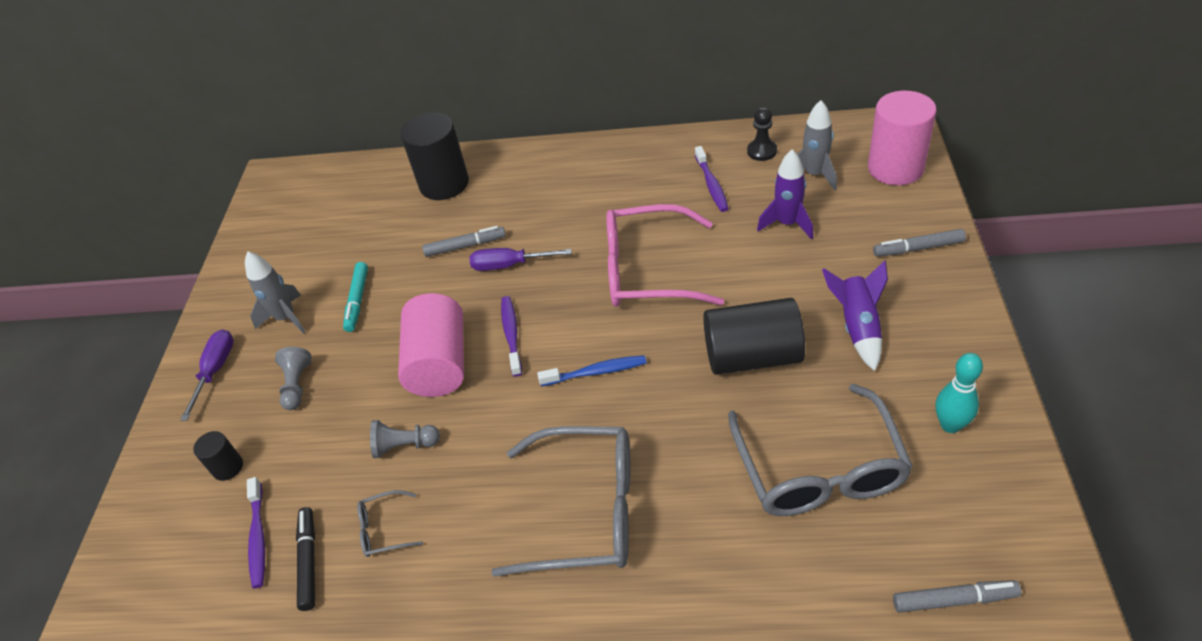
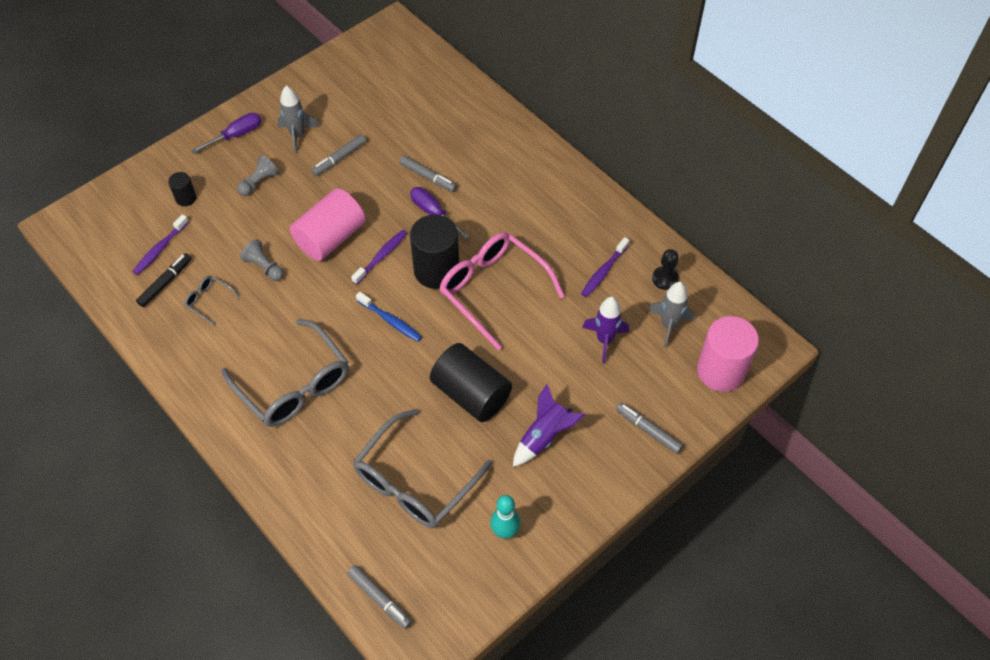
camera: 40 degrees right, 10 degrees up
(357, 300) = (339, 158): turquoise marker -> grey marker
(444, 184) = (469, 122): black cylinder -> black cylinder (436, 270)

